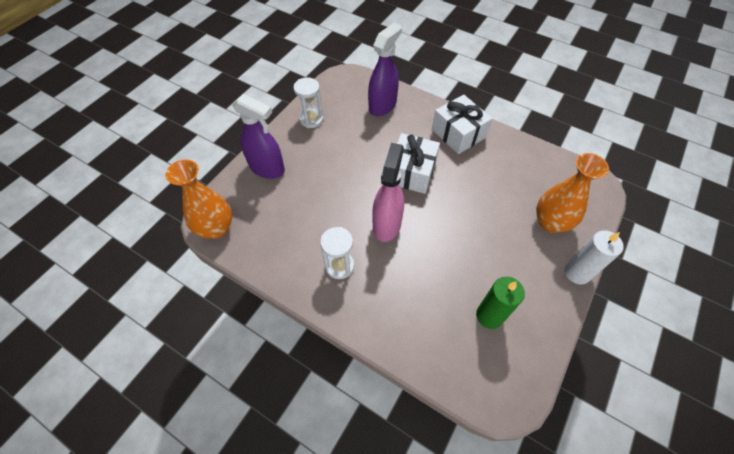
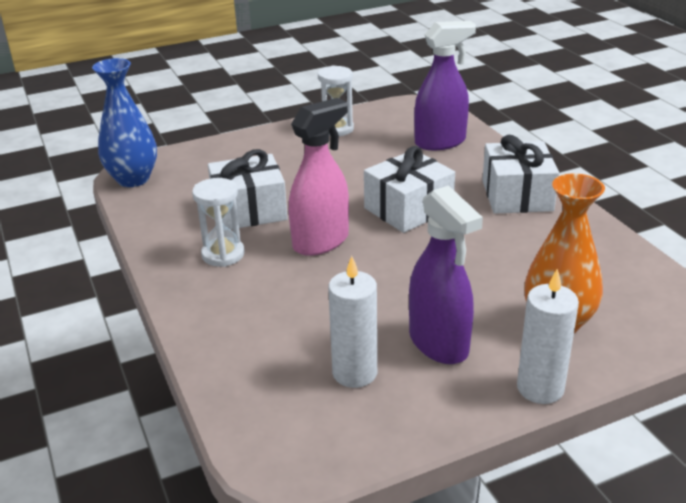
camera: 35 degrees right, 25 degrees down
(216, 228) = (133, 179): orange vase -> blue vase
(267, 168) = (240, 152): purple spray bottle -> purple spray bottle (439, 343)
(321, 219) = (249, 210): none -> white gift
(489, 316) = (354, 373): green candle -> white candle

